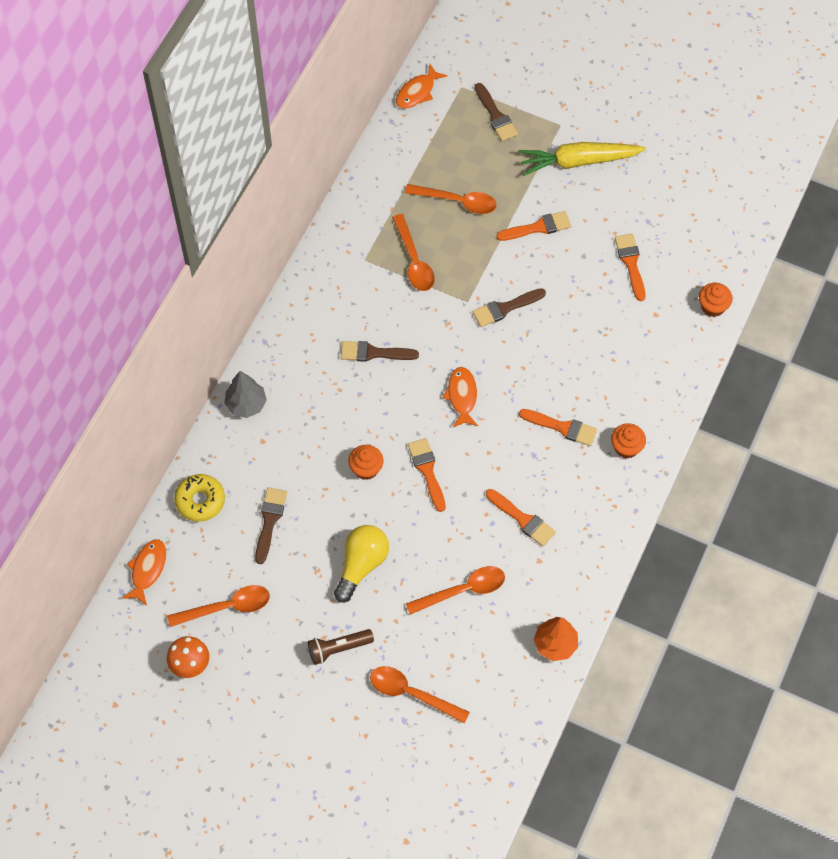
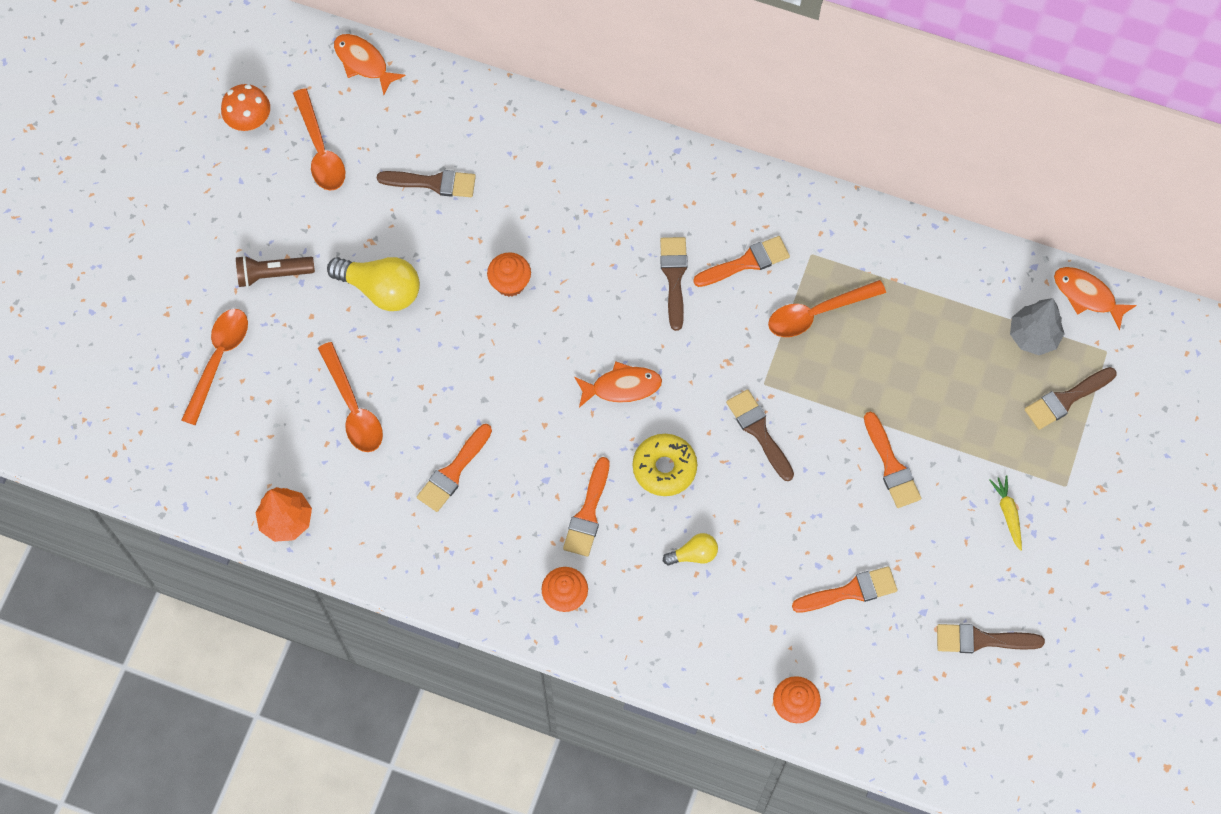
camera: 85 degrees right, 5 degrees up
(147, 570) = (363, 62): orange fish -> orange fish turned 150 degrees counterclockwise
(200, 501) = (454, 106): yellow donut -> yellow donut (664, 468)
(246, 404) = (587, 140): grey tree -> grey tree (1033, 336)
(338, 648) = (273, 274): brown flashlight -> brown flashlight turned 75 degrees counterclockwise
(427, 471) = (513, 354): orange brush -> orange brush (746, 262)
(457, 201) = (917, 359): orange spoon -> none
(578, 161) = (1008, 513): yellow carrot -> yellow carrot, size x0.44
(598, 360) = (694, 554): none -> yellow light bulb
(669, 189) = (982, 640): none -> brown brush

